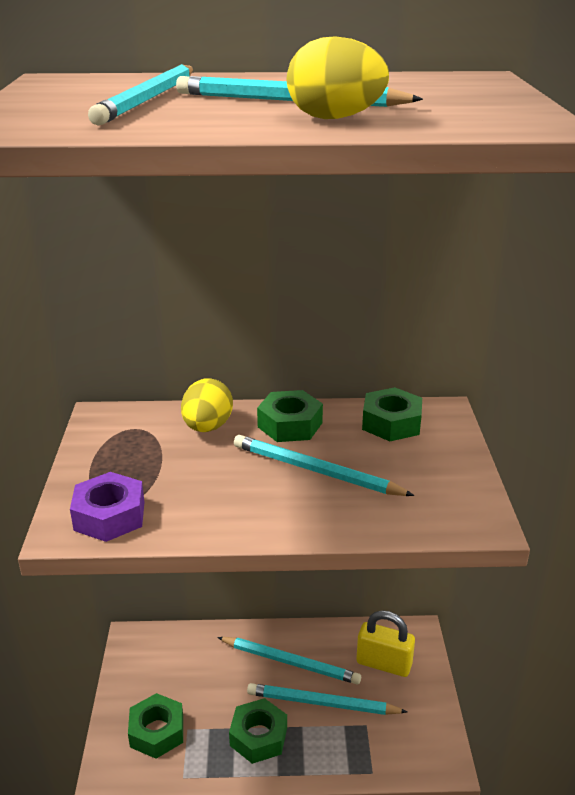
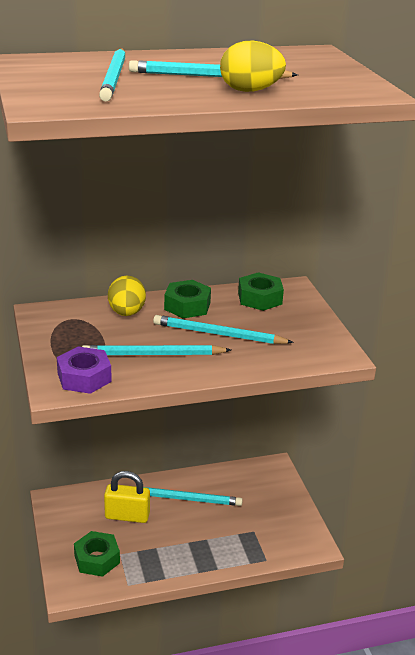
camera: 15 degrees left, 0 degrees up
(258, 736) = (176, 550): green nut -> none
(322, 703) = (217, 522): turquoise pencil -> turquoise pencil (153, 354)
(384, 663) = (256, 489): yellow padlock -> yellow padlock (127, 516)

